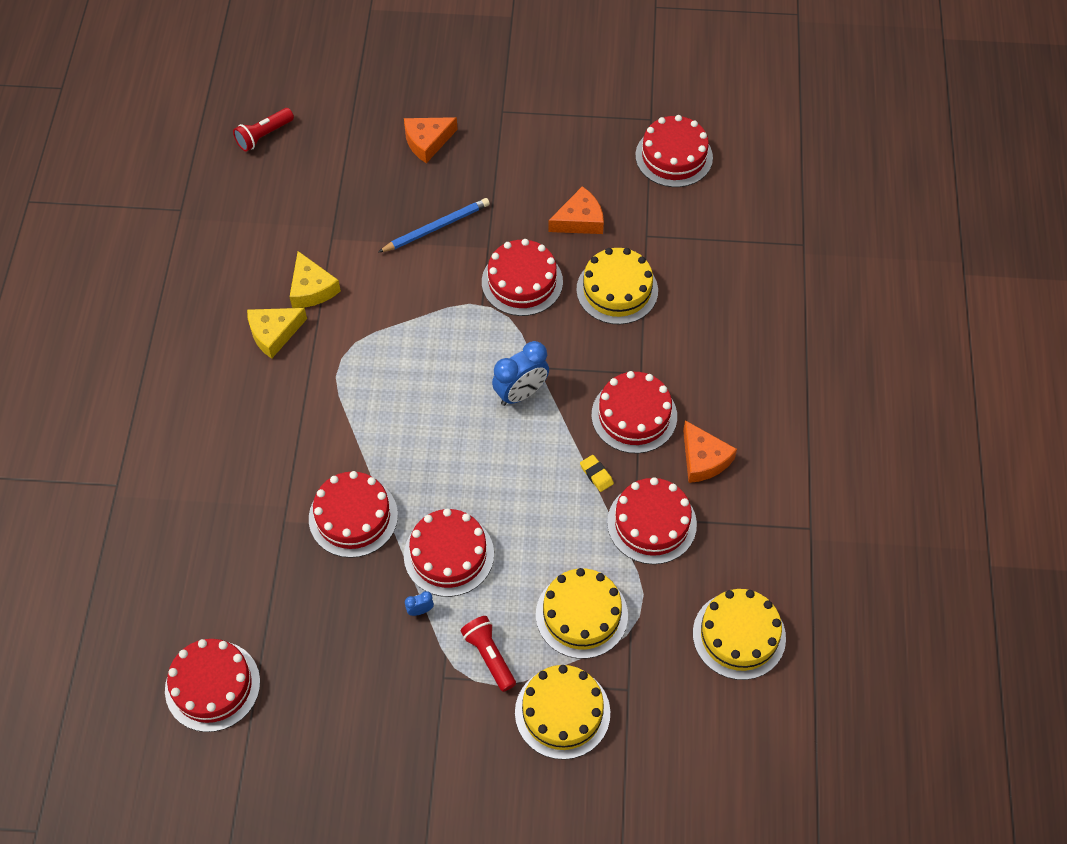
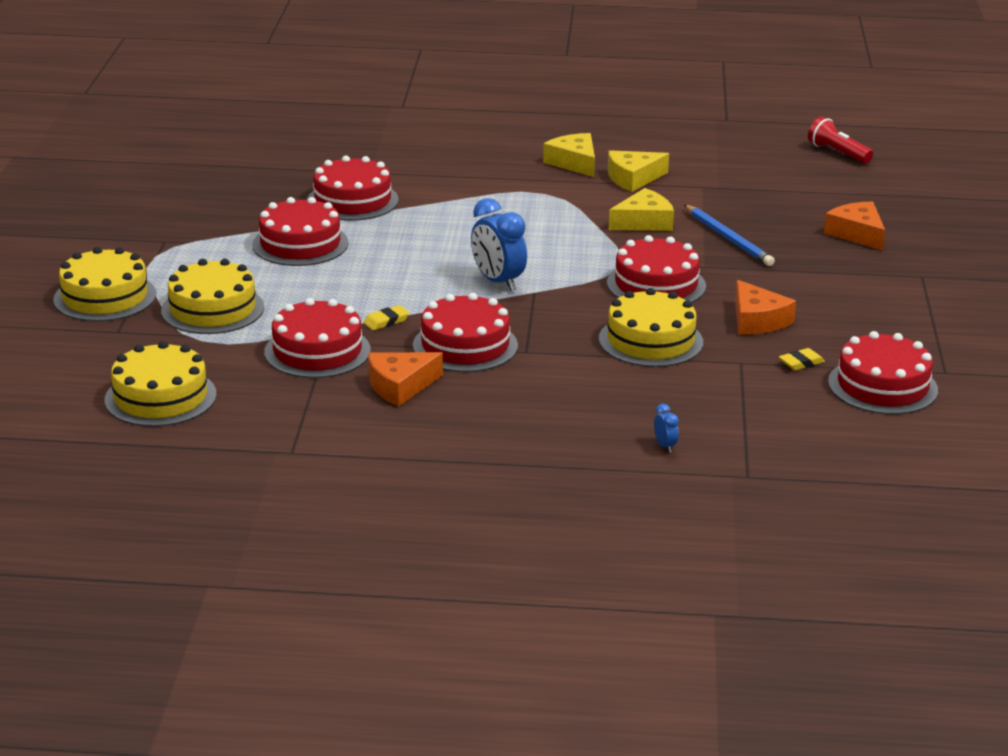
camera: 90 degrees right, 30 degrees down
(212, 686) = (189, 147): red cake -> none
(404, 284) = (644, 222): none -> yellow cheese
(420, 610) = (240, 231): blue clock -> blue clock (665, 446)
(489, 656) = (179, 262): red flashlight -> none
(644, 199) = (801, 363): none -> yellow eraser

